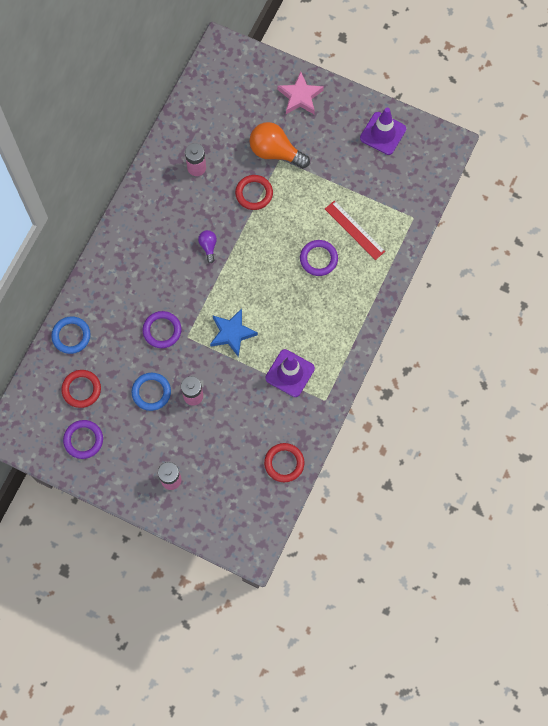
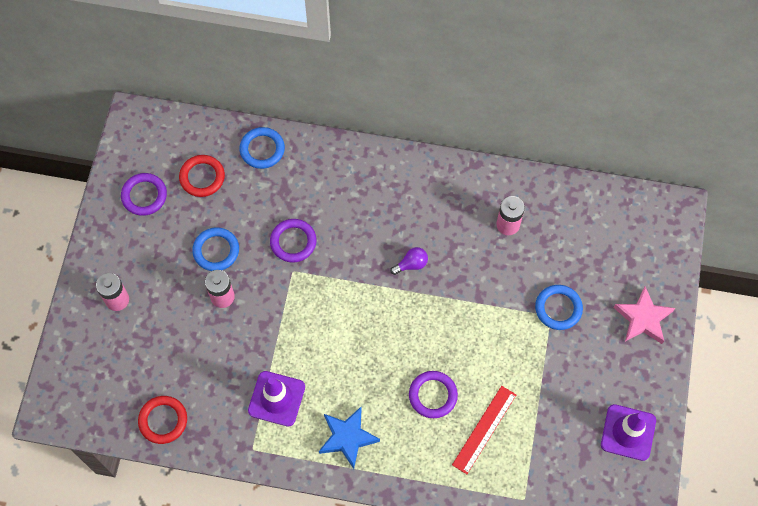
camera: 75 degrees right, 5 degrees down
(232, 333) = (310, 319): blue star -> blue star (347, 437)
(254, 193) = (495, 298): red ring -> none
(275, 152) = (558, 308): orange light bulb -> blue ring

